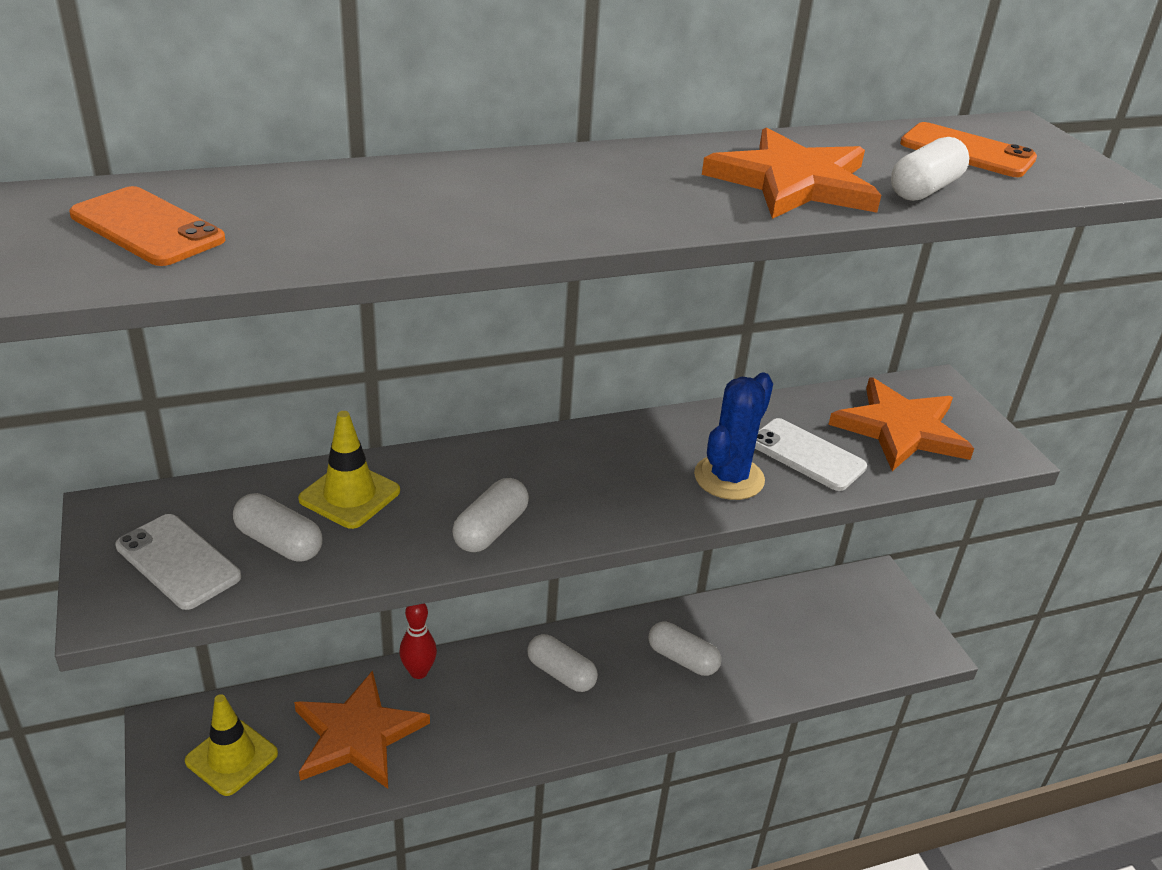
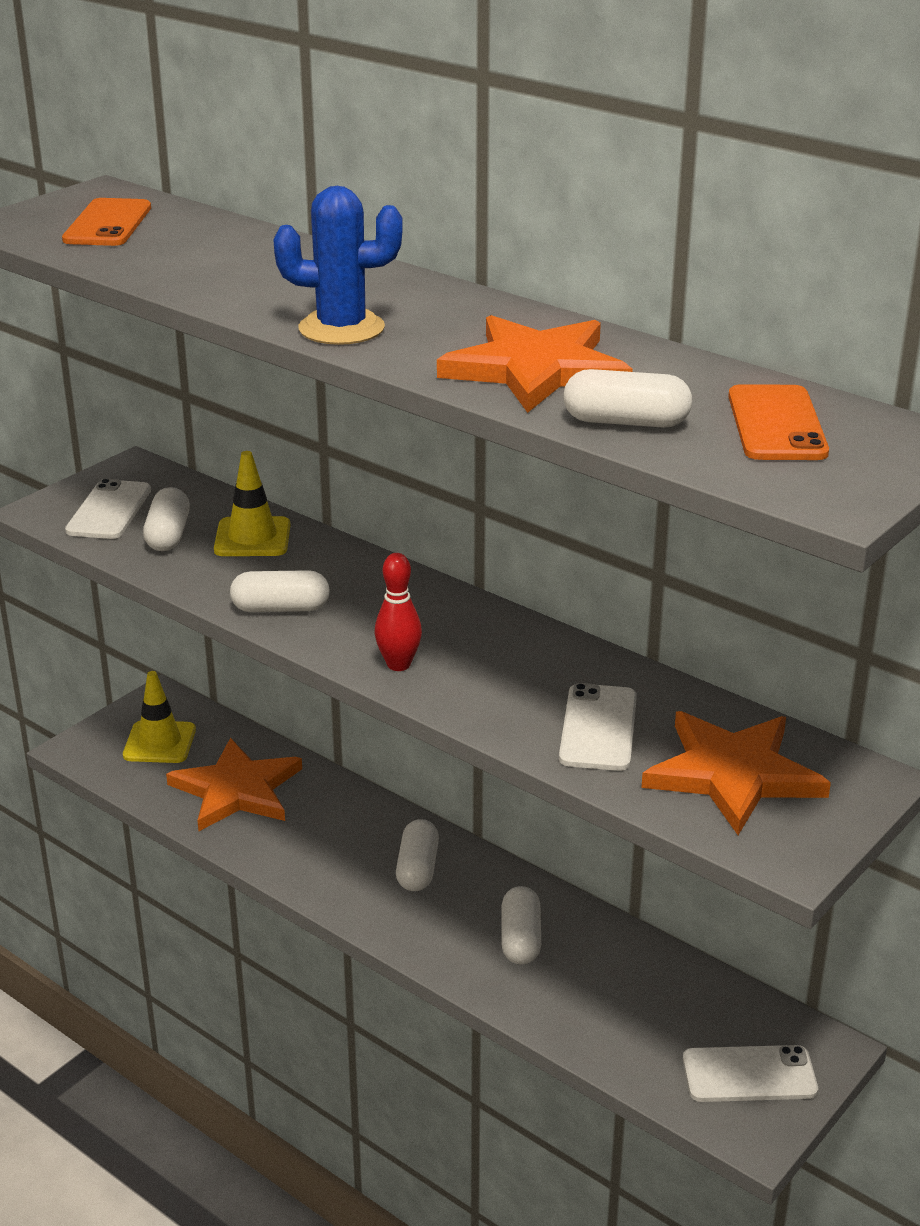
camera: 60 degrees right, 5 degrees down
(418, 672) = (334, 788): red bowling pin -> red bowling pin (398, 664)
(729, 478) = (499, 695): blue cactus -> blue cactus (341, 328)
(880, 623) = (749, 1074): none -> white phone

